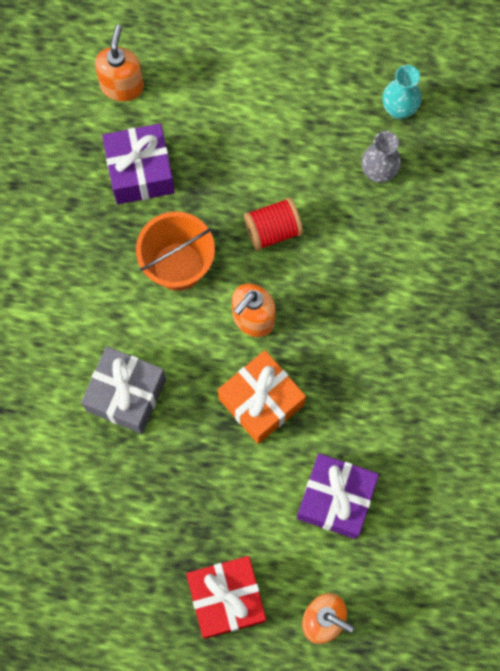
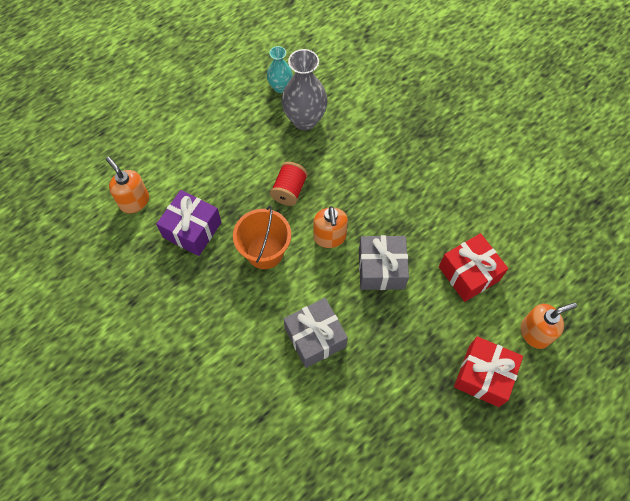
camera: 50 degrees left, 10 degrees down
(261, 402) = (381, 269): orange gift -> grey gift
(335, 499) = (469, 273): purple gift -> red gift
(378, 172) = (305, 120): grey vase -> grey vase, size x1.69

